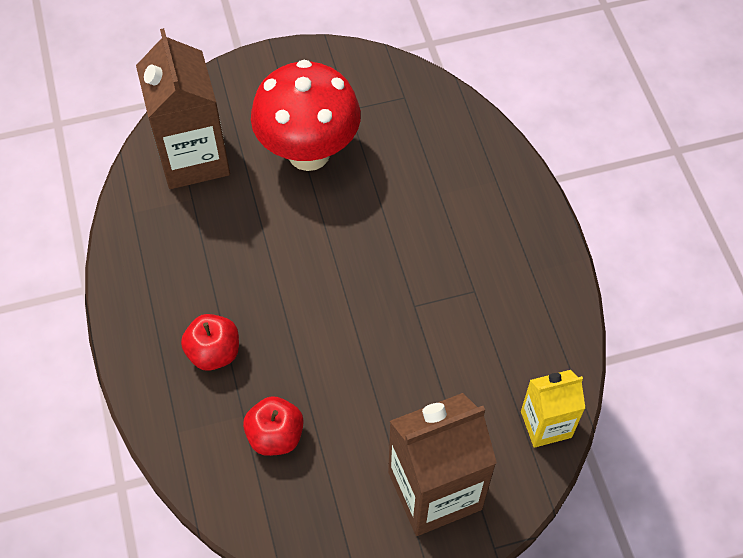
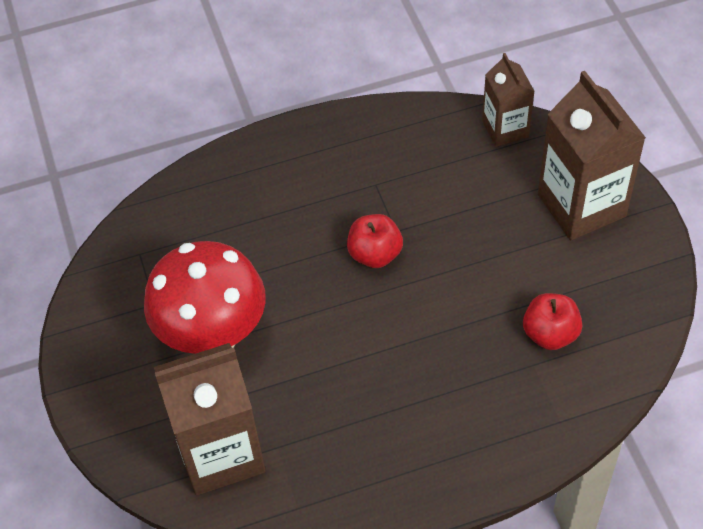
camera: 90 degrees left, 5 degrees down
(214, 352) = (467, 399): red apple -> red apple (375, 254)
(546, 424) = (505, 129): yellow carton -> brown carton

